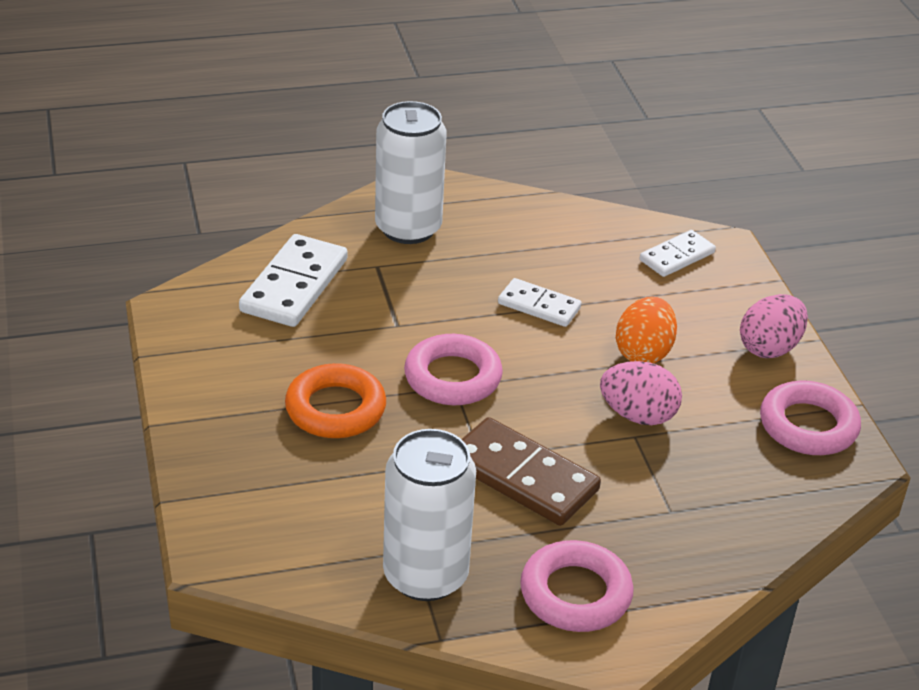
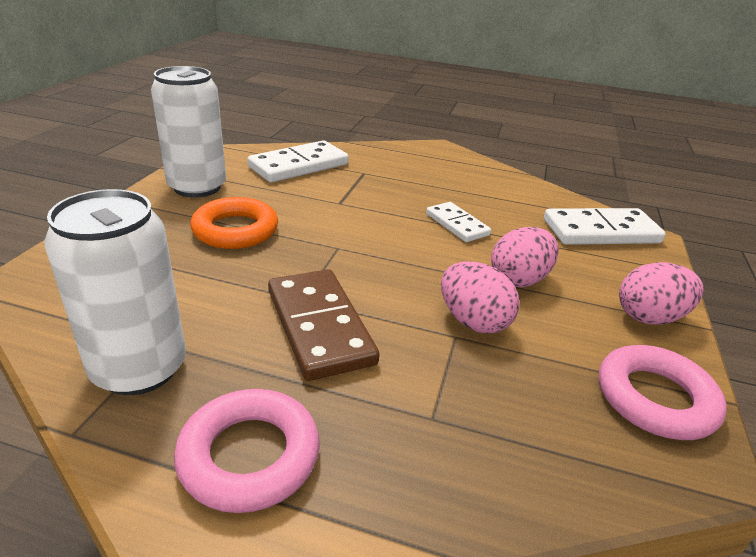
camera: 30 degrees right, 5 degrees down
(408, 228) = (406, 163): white can -> white can (197, 187)
(452, 377) = (342, 242): pink ring -> none
(643, 353) = (519, 279): orange egg -> pink egg
(677, 256) = (601, 231): white domino -> white domino, size x1.65

